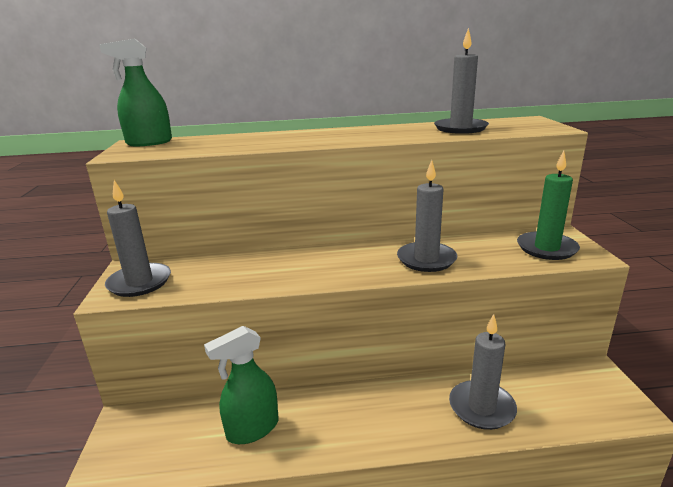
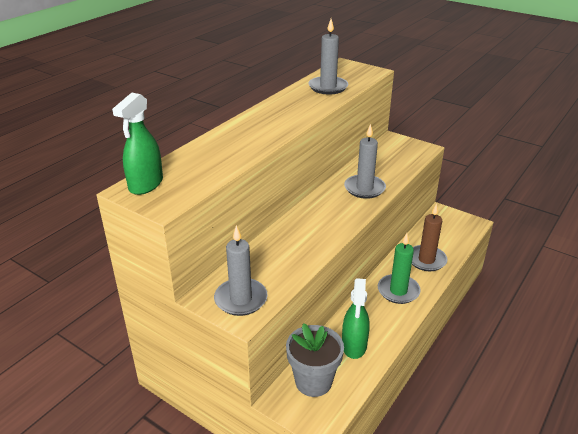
camera: 50 degrees left, 10 degrees up
(167, 428) = (313, 381): none -> grey flower pot
(481, 407) = (426, 260): grey candle -> brown candle
(546, 248) = (402, 152): green candle -> green candle (398, 291)

